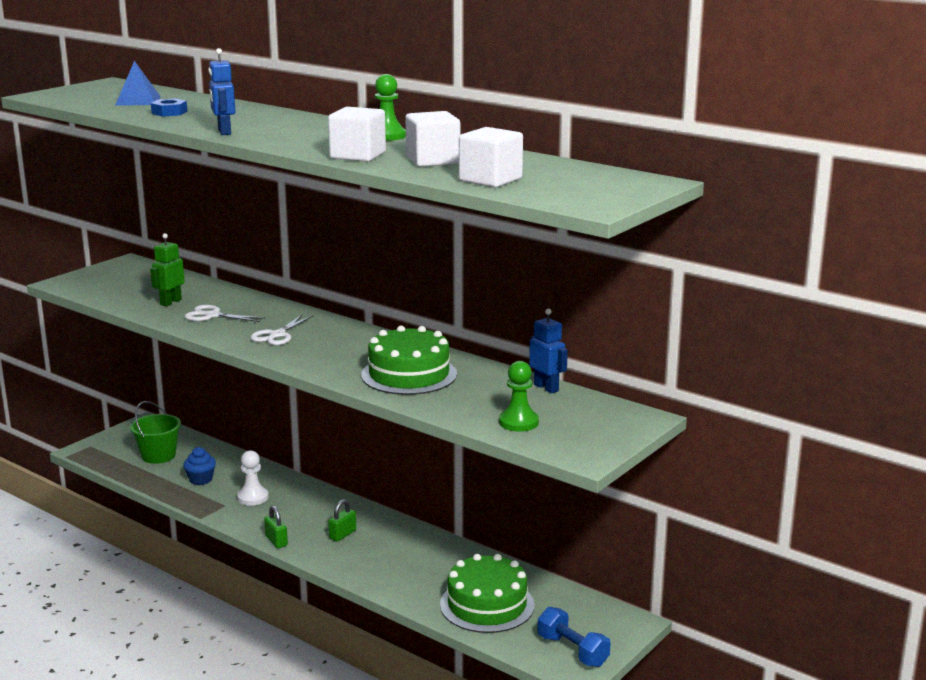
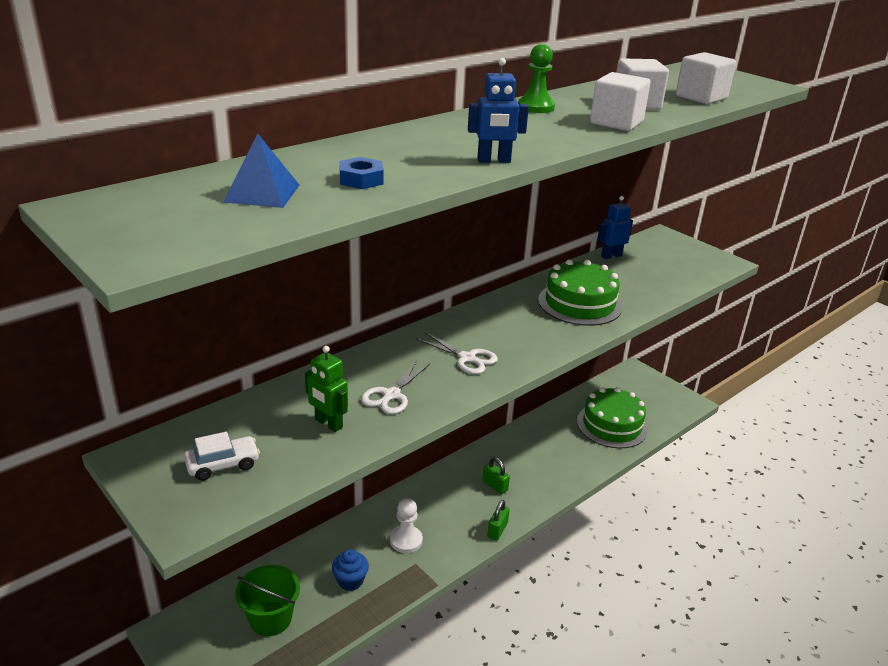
camera: 80 degrees left, 10 degrees up
(121, 283) = (223, 465): none -> white car
(276, 541) = (497, 530): green padlock -> green padlock turned 45 degrees counterclockwise
(518, 422) = (674, 275): green pawn -> none
(572, 651) = (668, 399): blue dumbbell -> none

